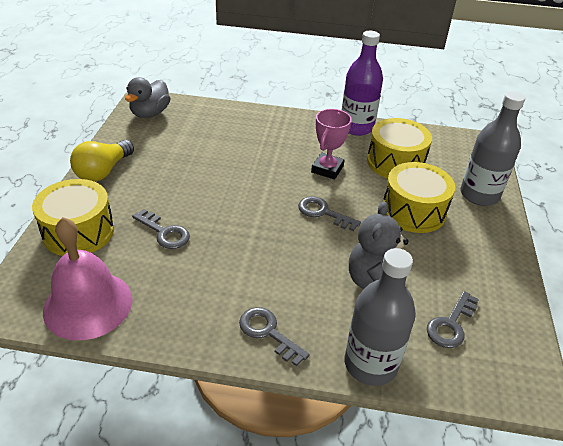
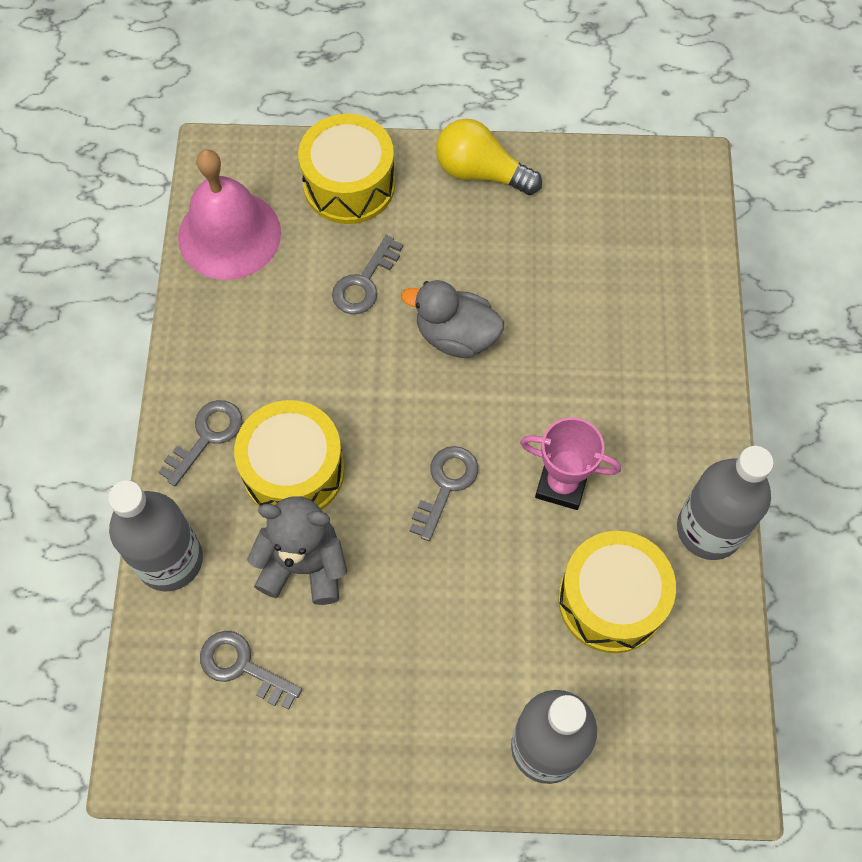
camera: 85 degrees right, 25 degrees up
(150, 113) = (653, 189): grey duck -> grey duck (456, 336)
(356, 127) = (709, 529): purple bottle -> grey bottle
(413, 211) = (478, 627): yellow drum -> yellow drum (293, 470)

